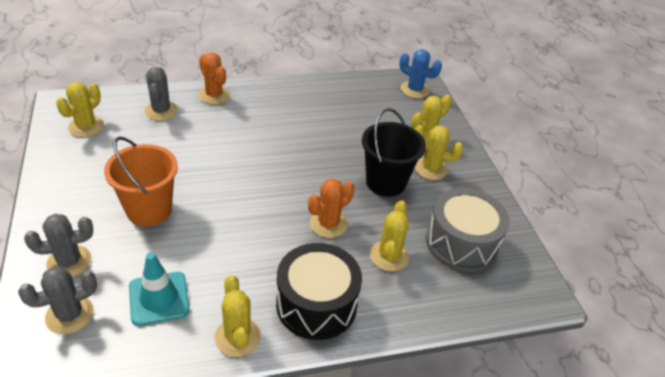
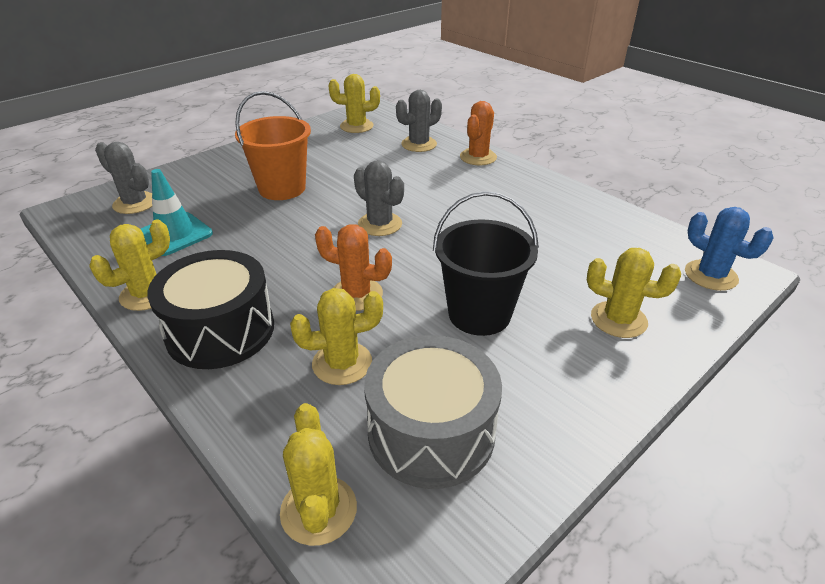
camera: 65 degrees right, 5 degrees down
(69, 262) = (193, 181): grey cactus -> grey cactus (380, 224)
(414, 90) = (710, 275): blue cactus -> blue cactus turned 45 degrees counterclockwise
(430, 168) = (558, 347): yellow cactus -> yellow cactus (318, 510)

